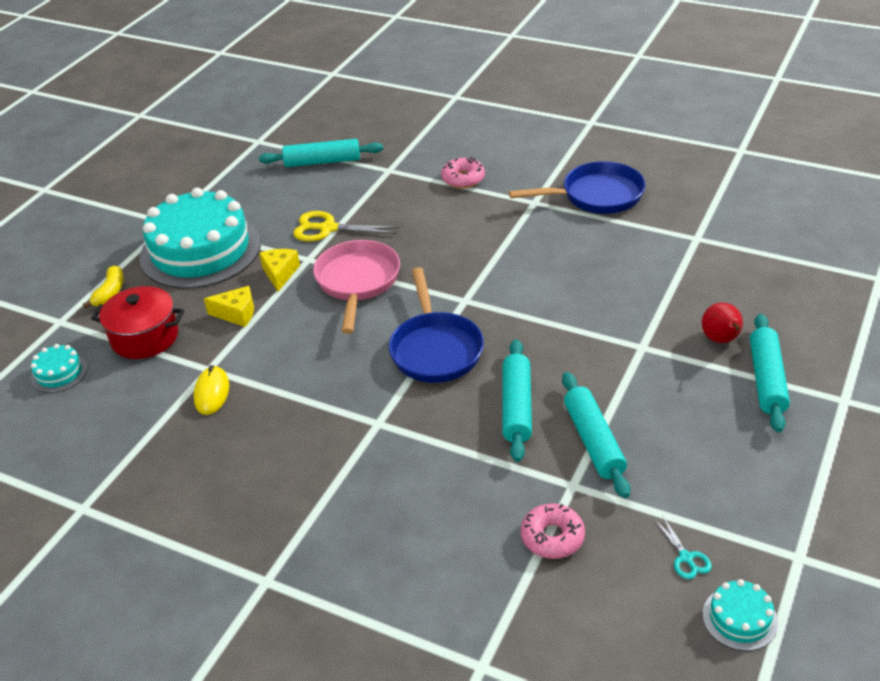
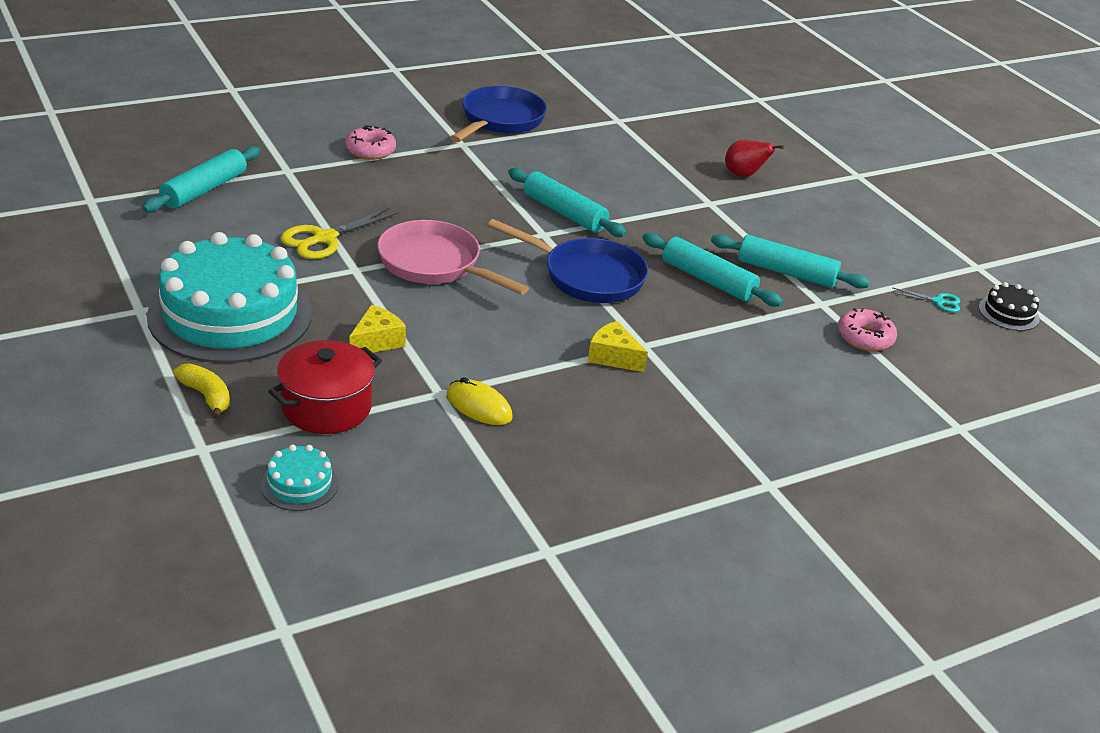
camera: 60 degrees left, 5 degrees down
(280, 274) = (352, 293): yellow cheese -> yellow cheese (613, 357)
(739, 618) = (1008, 313): turquoise cake -> black cake
(767, 380) = (805, 185): turquoise rolling pin -> turquoise rolling pin (564, 213)

